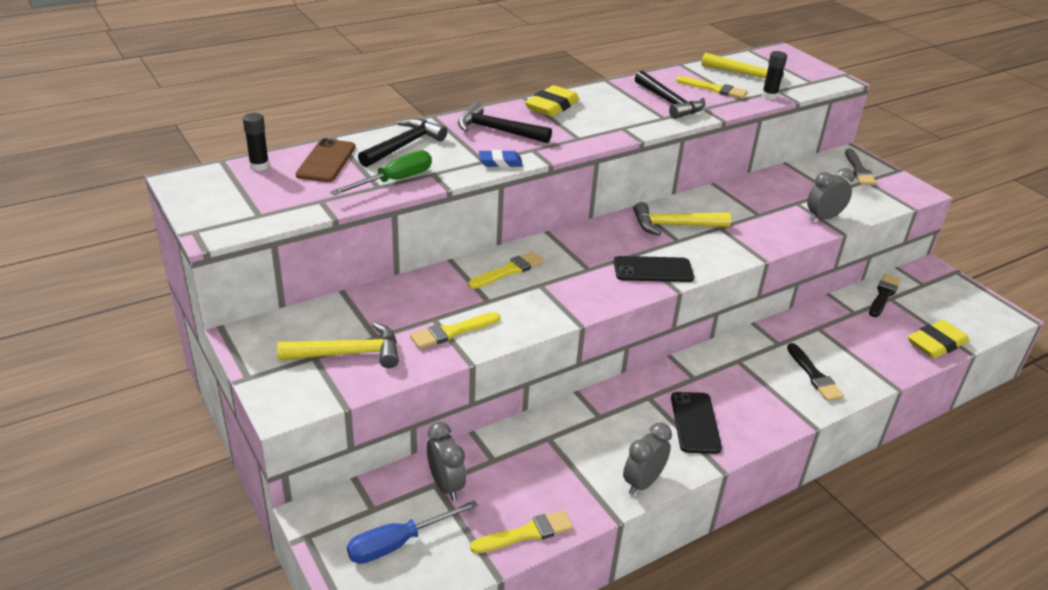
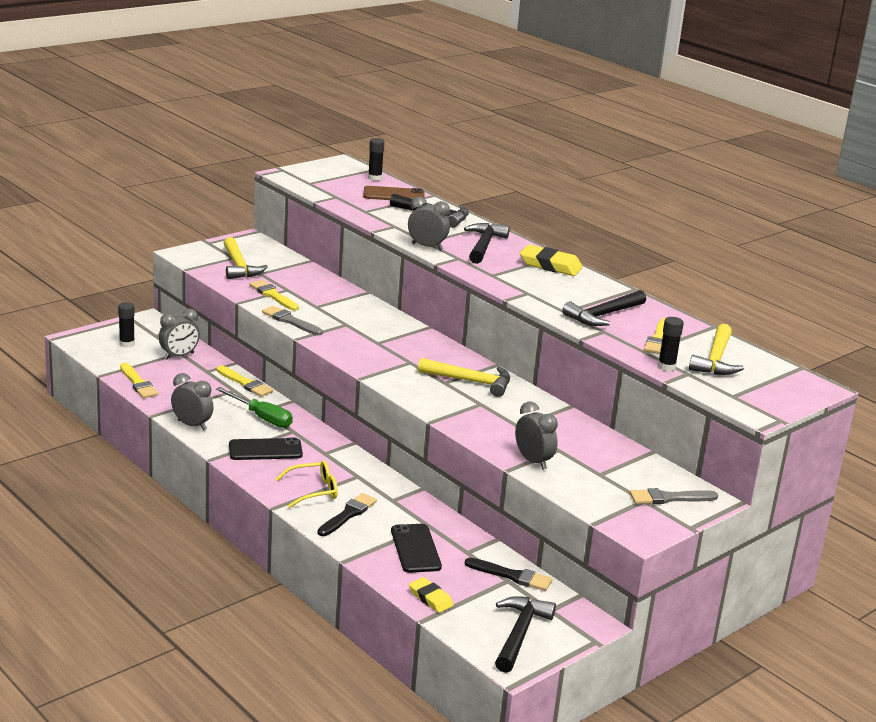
camera: 80 degrees right, 10 degrees down
(394, 181) = (376, 215): green screwdriver -> green screwdriver (261, 417)
(398, 543) = (127, 344): blue screwdriver -> black glue stick
(500, 162) = (427, 247): blue eraser -> grey clock
(508, 271) = (360, 312): yellow brush -> yellow brush (245, 383)
(532, 325) = (290, 321): none -> grey brush
(653, 270) = (388, 368): black phone -> black phone (415, 549)
(674, 225) = (470, 381): yellow hammer -> yellow hammer turned 120 degrees clockwise
(775, 394) = (313, 491): none -> yellow glasses
(814, 375) = (348, 514): black brush -> black brush turned 150 degrees clockwise
(936, 343) = (430, 598): yellow eraser -> yellow eraser, size x0.62
(965, 305) = (519, 634): none -> black hammer

